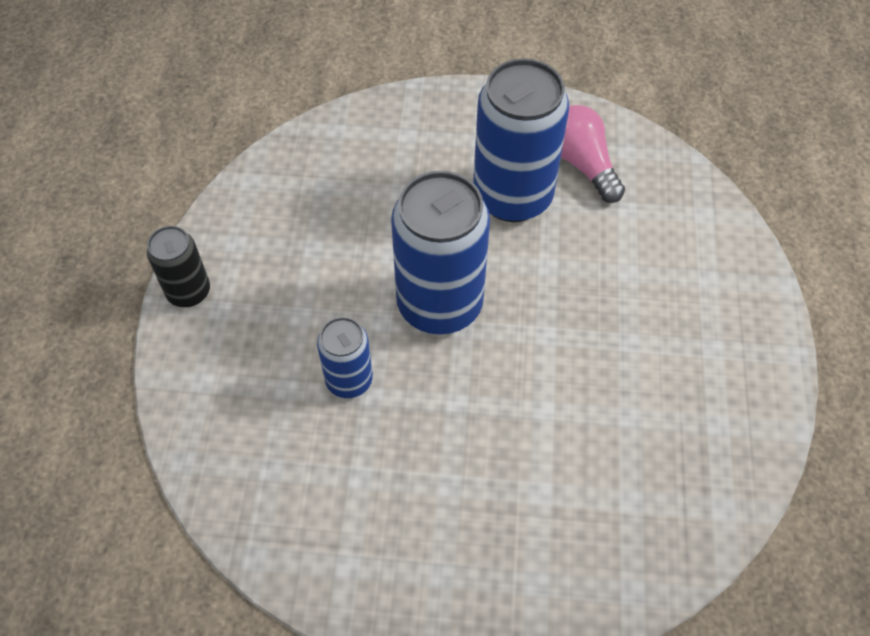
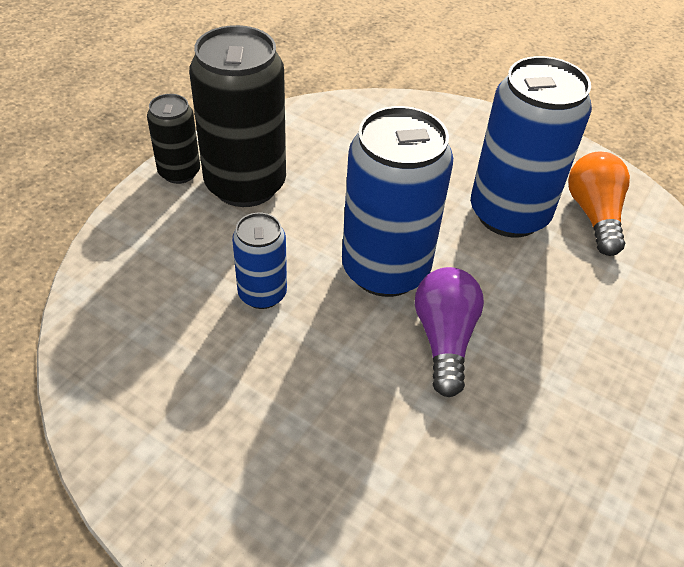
camera: 25 degrees right, 10 degrees down
(261, 276) = (245, 185): none -> black can
(524, 347) = (444, 339): none -> purple light bulb
(582, 164) = (594, 214): pink light bulb -> orange light bulb

